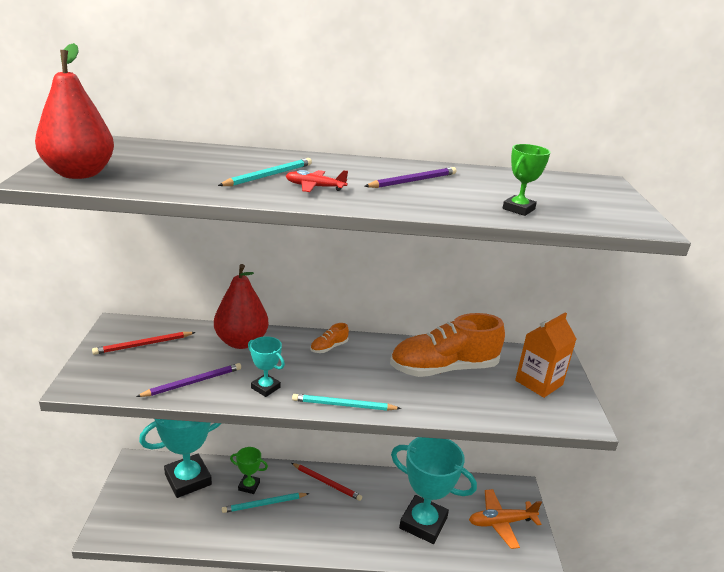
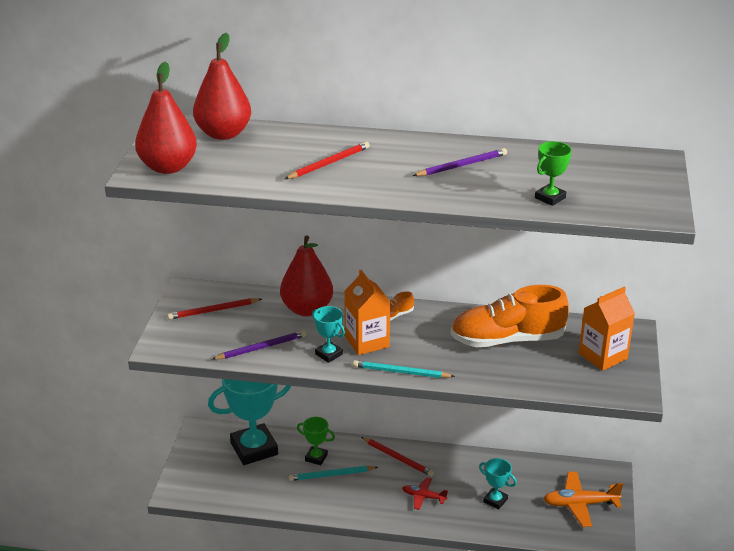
camera: 10 degrees right, 5 degrees up
(151, 150) = (223, 134): none -> red pear
(268, 175) = (329, 163): turquoise pencil -> red pencil
(304, 373) = (367, 341): none -> orange carton
(315, 187) = (368, 176): red plane -> red plane (423, 497)
(423, 523) = (495, 500): turquoise trophy -> turquoise trophy, size x0.47

